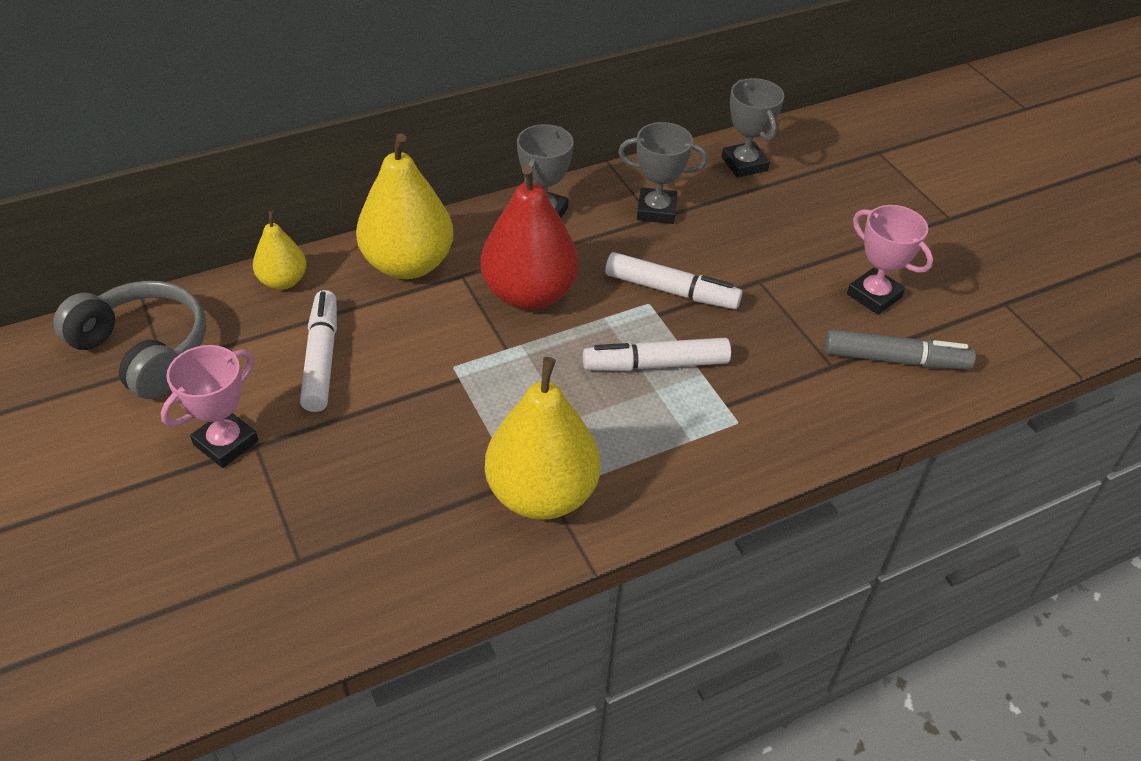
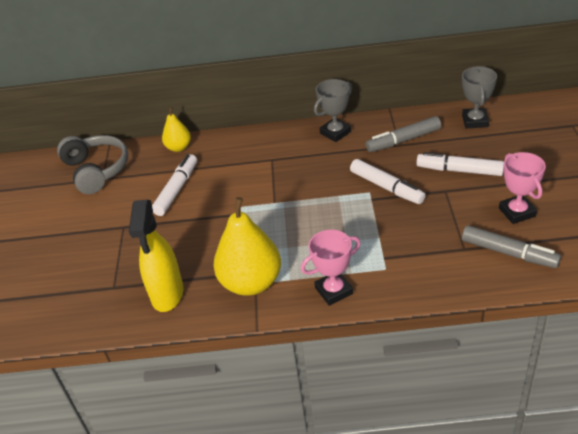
camera: 30 degrees right, 5 degrees down
(226, 443) = (110, 222): pink trophy -> pink trophy (334, 291)
(408, 264) = (246, 149): yellow pear -> none
(408, 549) = (167, 294): none -> yellow spray bottle
(529, 294) = (303, 175): red pear -> none
(656, 210) = (403, 140): grey trophy -> grey marker
(656, 364) = (354, 227): white marker -> white marker (459, 170)

